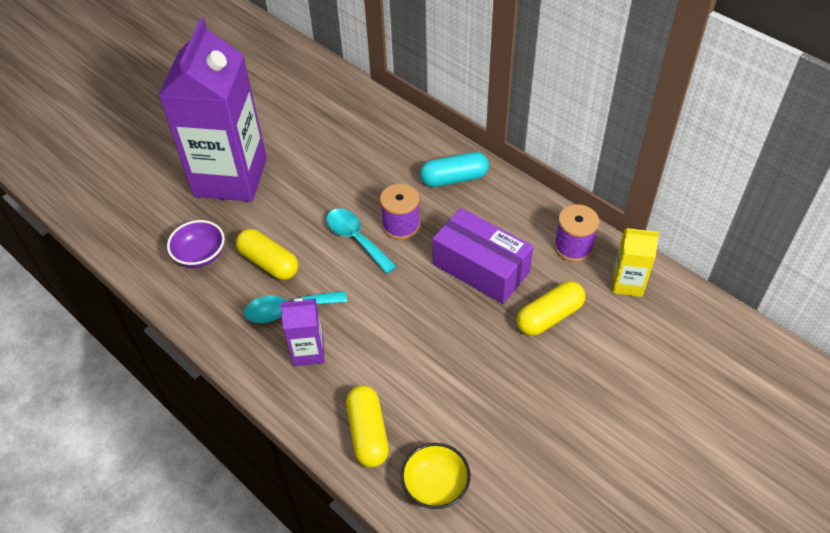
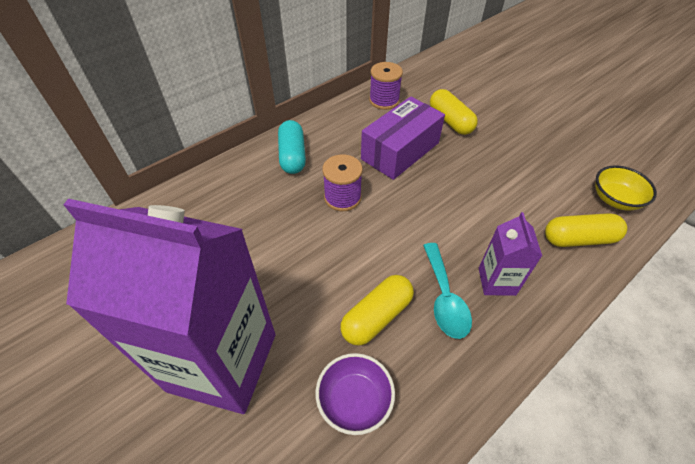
camera: 85 degrees left, 0 degrees up
(356, 239) = (354, 233): turquoise spoon -> none
(627, 283) = (420, 82): yellow carton -> none

